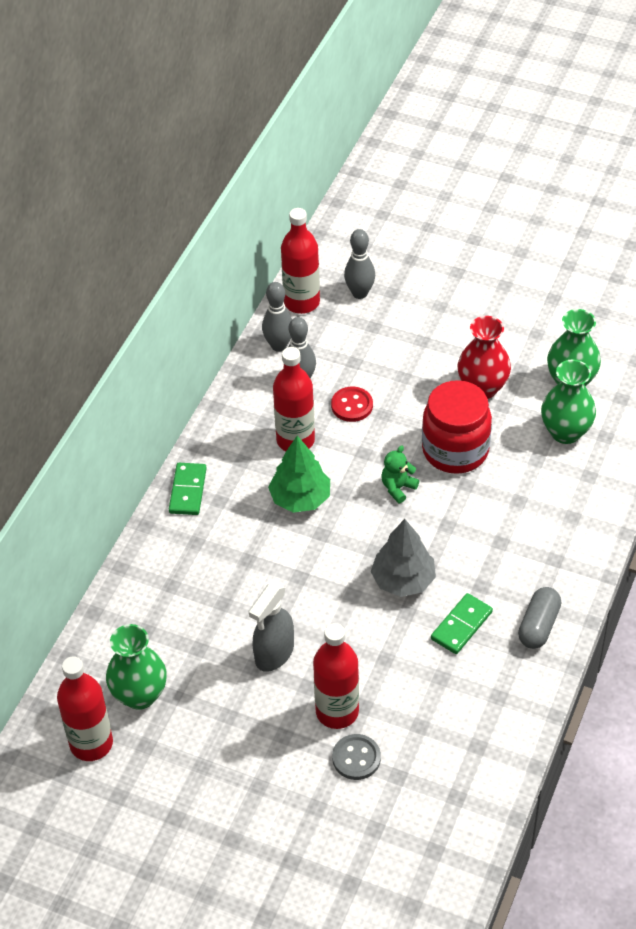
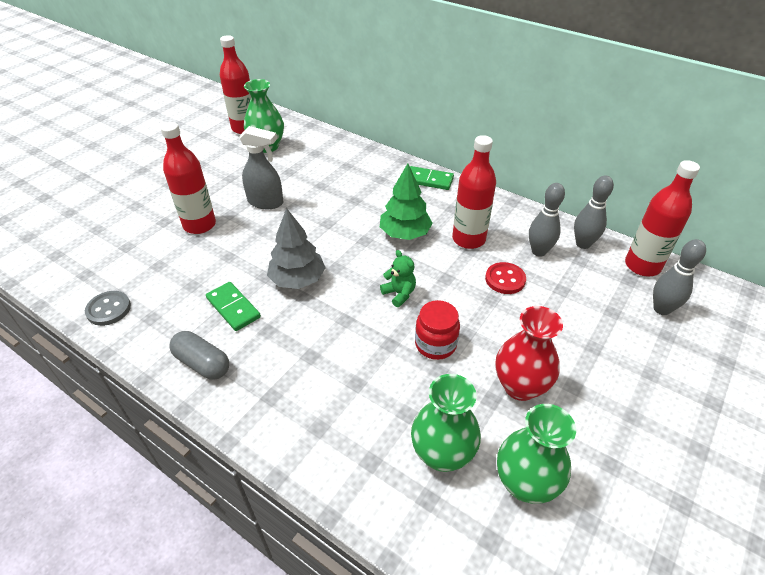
camera: 100 degrees right, 5 degrees down
(274, 654) = (266, 202): grey spray bottle -> grey spray bottle turned 150 degrees clockwise
(356, 758) = (156, 228): grey button -> grey button (109, 309)
(455, 450) = (435, 344): red jar -> red jar, size x0.60

